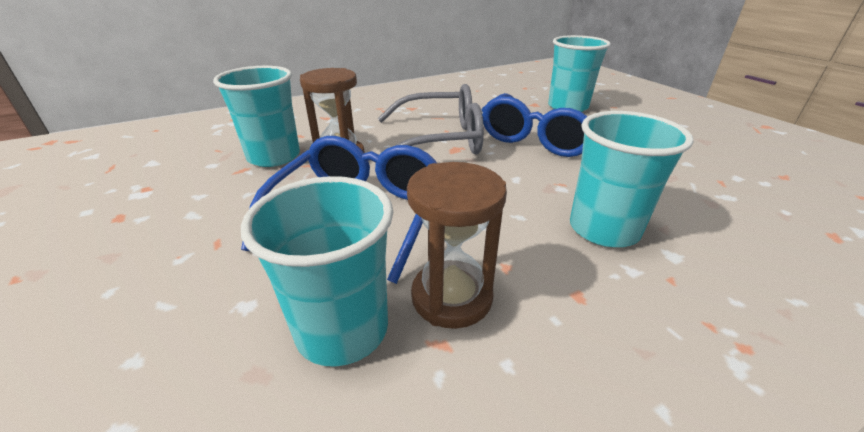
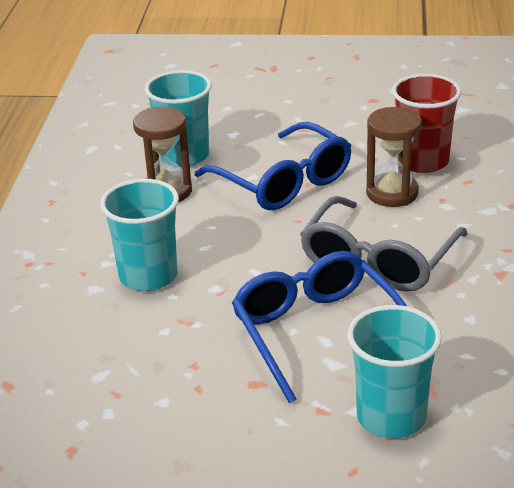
camera: 125 degrees right, 0 degrees up
(274, 157) = (423, 161): turquoise cup -> red cup

